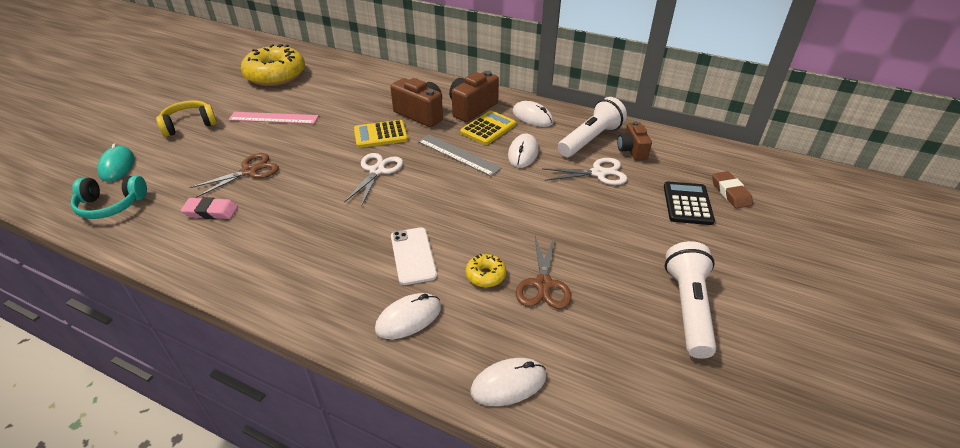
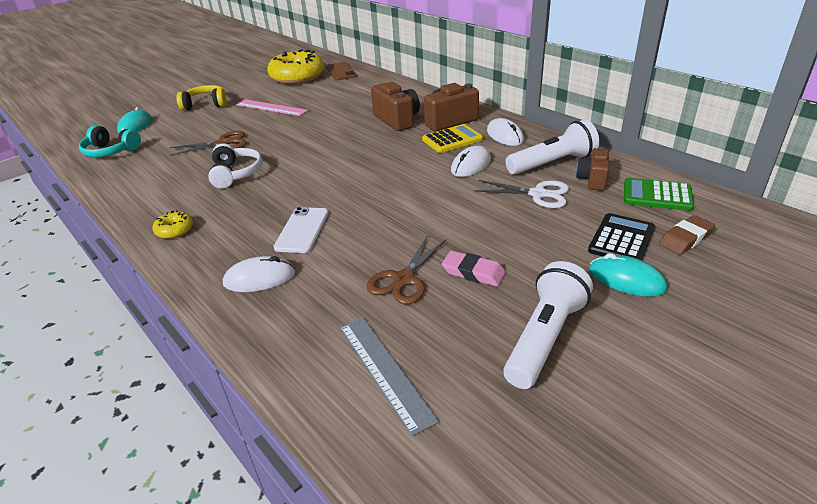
camera: 25 degrees right, 5 degrees down
(211, 212) = (173, 167): pink eraser -> pink eraser (473, 272)
(293, 206) = (236, 174): none -> white headphones
(320, 63) = (341, 71): none -> brown phone
(377, 171) = (324, 159): white scissors -> none
(380, 135) = (349, 131): yellow calculator -> none
(458, 155) = (406, 157): grey ruler -> grey ruler (384, 370)
(485, 275) = (354, 260): yellow donut -> yellow donut (175, 230)
(508, 384) = (304, 355): white mouse -> none
(688, 156) = (657, 195): none -> green calculator
(712, 239) = (626, 279): none -> turquoise mouse
(730, 193) = (685, 238): brown eraser -> brown eraser turned 45 degrees clockwise

